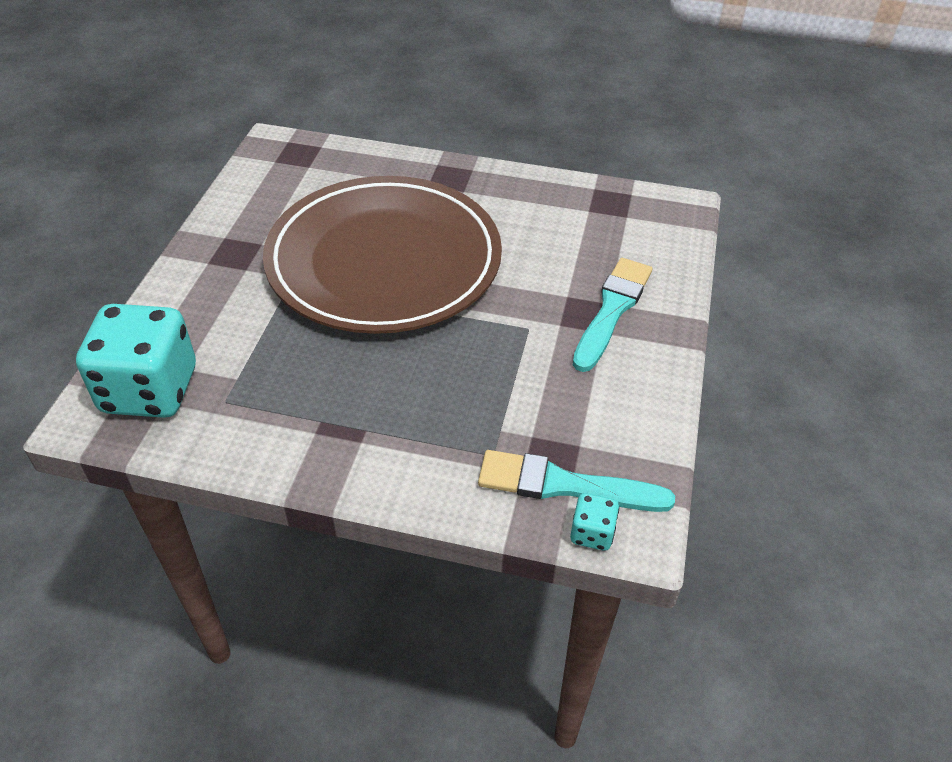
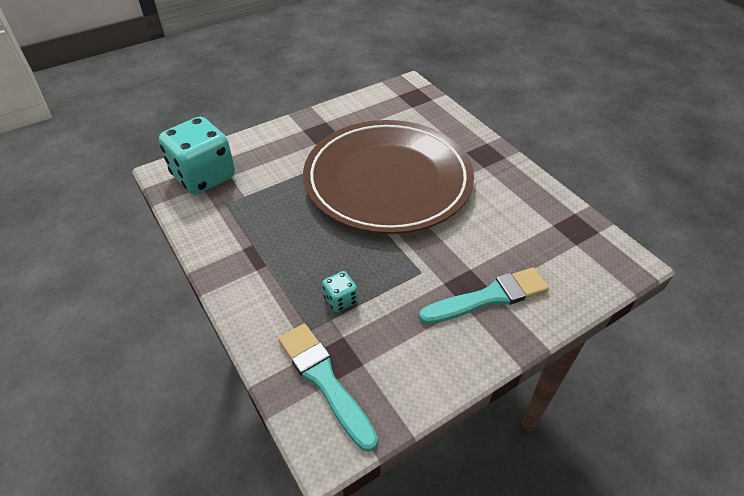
camera: 45 degrees right, 0 degrees up
(592, 533) = (303, 422): turquoise dice -> turquoise dice (340, 300)

